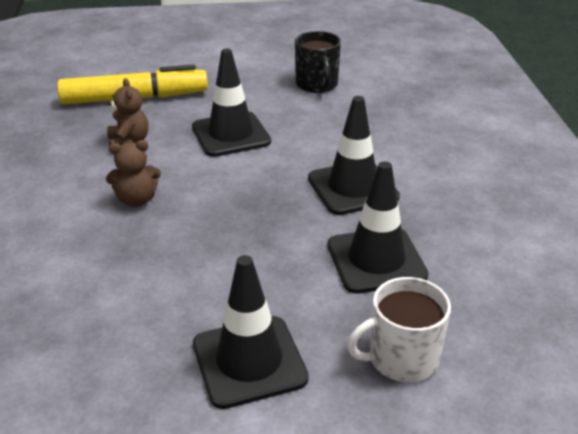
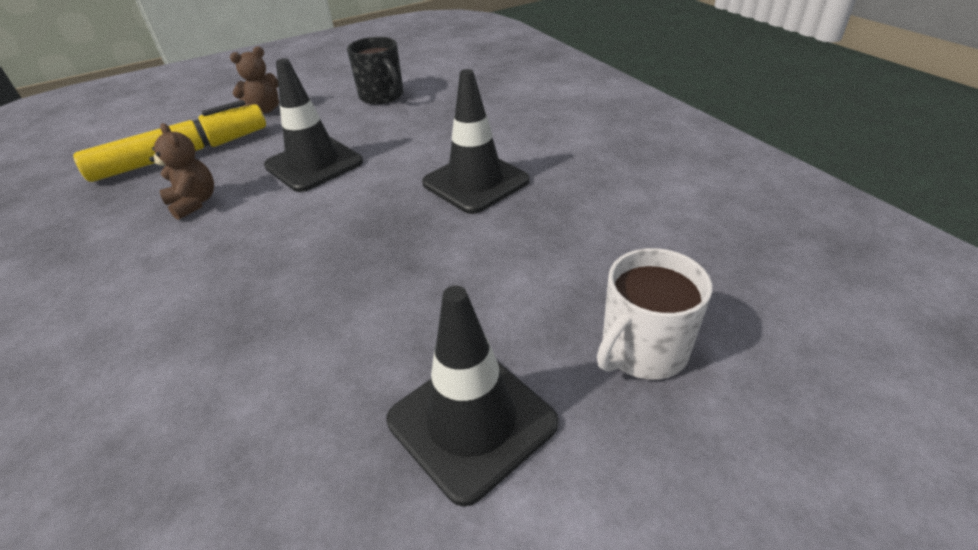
camera: 20 degrees left, 5 degrees up
(136, 200) = (231, 264): brown teddy bear -> brown teddy bear (265, 110)
(376, 260) = (545, 248): black traffic cone -> none

